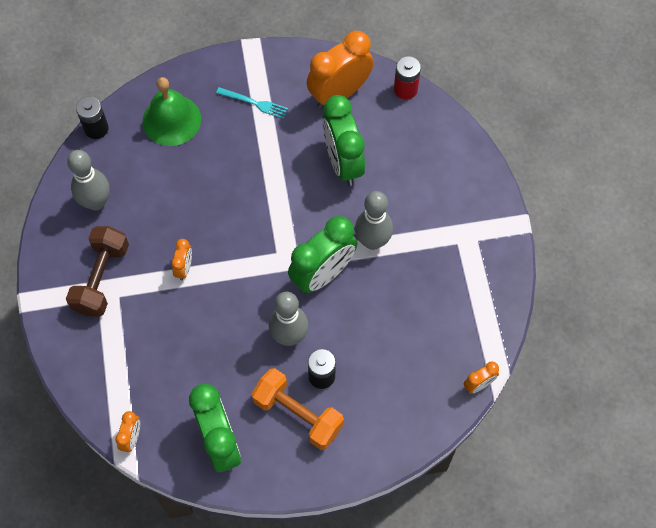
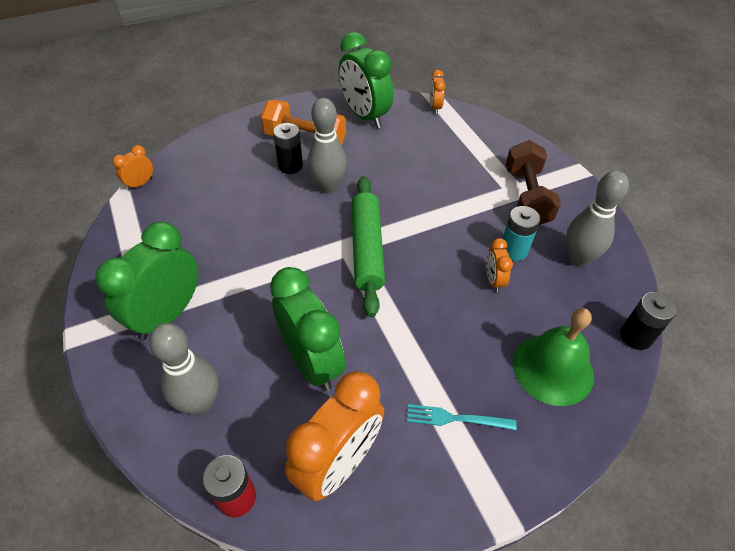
camera: 165 degrees right, 15 degrees down
(146, 223) = (513, 250): none -> turquoise battery
(184, 268) = (452, 219): orange clock -> orange clock (493, 280)
(273, 252) = (367, 249): none -> green rolling pin
(323, 274) = (308, 240): green clock -> green clock (167, 315)
(372, 241) = (259, 281): grey bowling pin -> grey bowling pin (200, 403)

